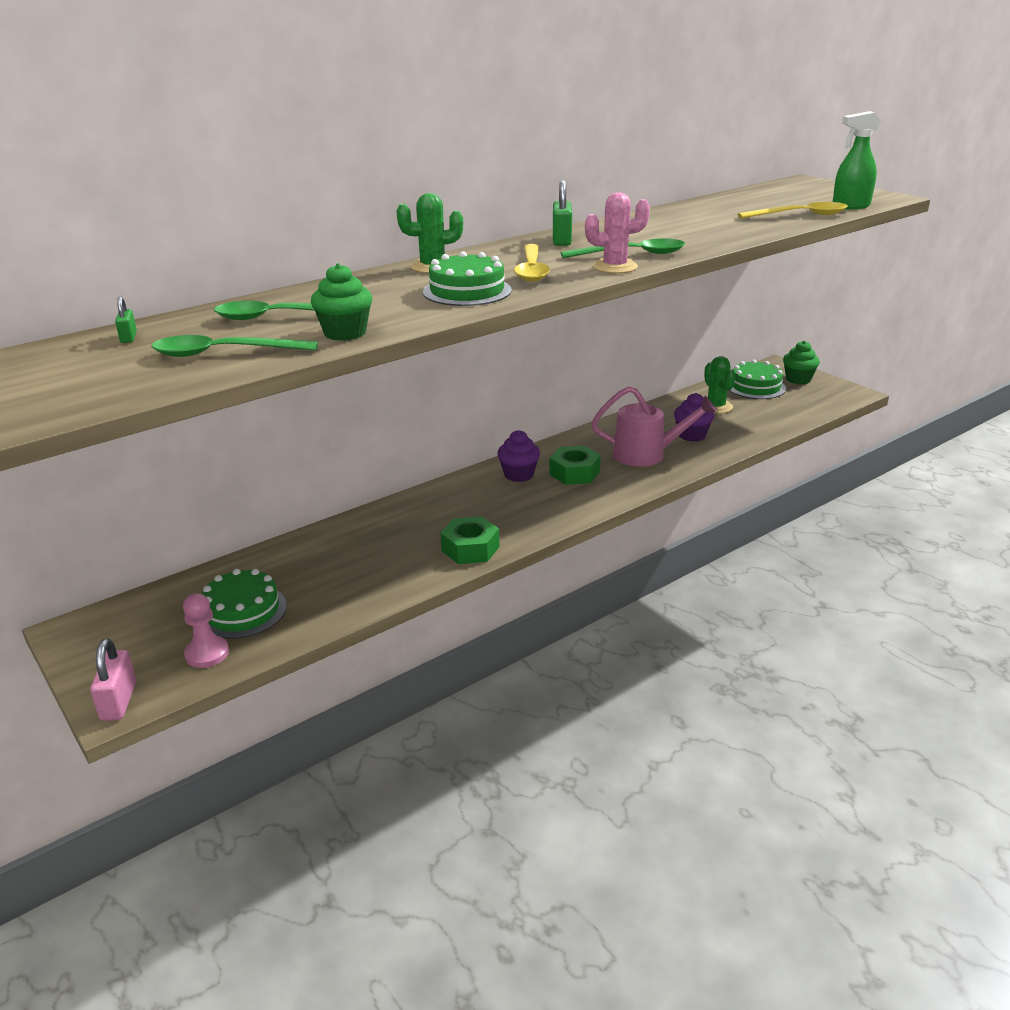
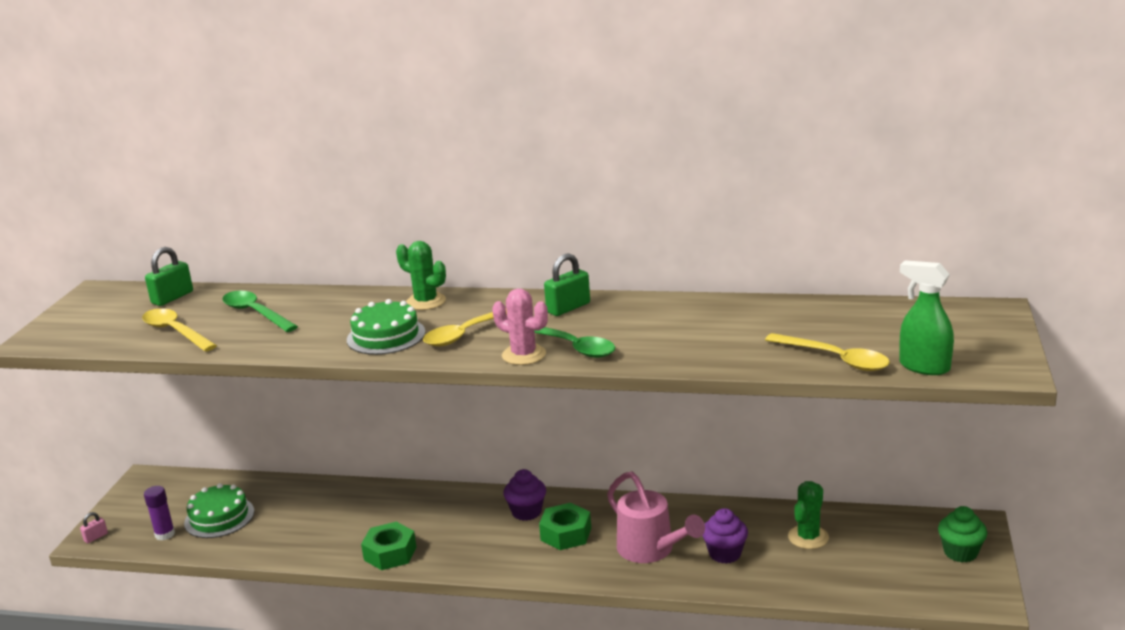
camera: 50 degrees right, 5 degrees down
(119, 701) = (96, 537): pink padlock -> pink padlock, size x0.55
(128, 337) = (172, 298): green padlock -> green padlock, size x1.81
(207, 654) = (165, 534): pink pawn -> purple glue stick
(224, 353) = (175, 332): green spoon -> yellow spoon
(345, 333) = (250, 343): green cupcake -> none
(755, 387) = (895, 537): green cake -> none

